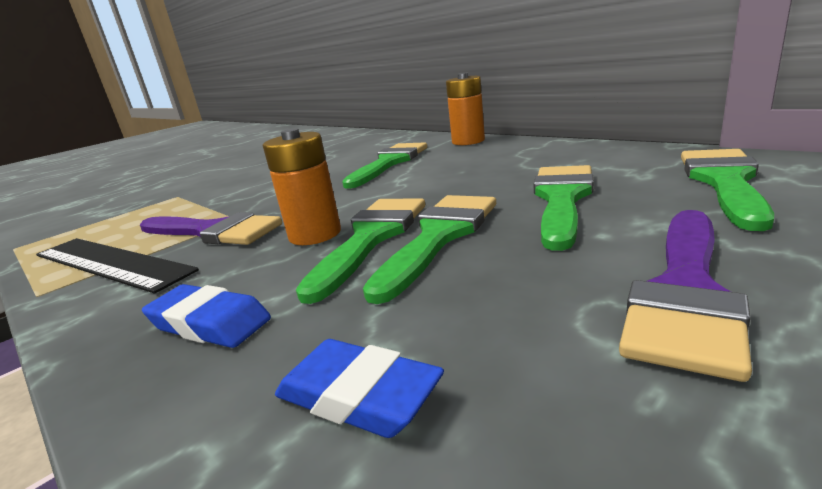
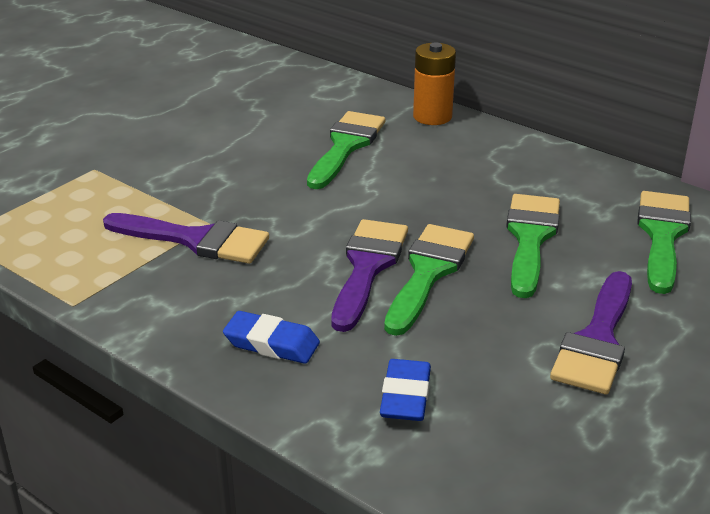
camera: 10 degrees left, 10 degrees up
(109, 262) = (111, 271): black ruler -> none
(315, 234) = (310, 257): orange battery -> none
(358, 396) = (405, 396): blue eraser -> blue eraser turned 75 degrees clockwise
(371, 237) = (367, 267): green brush -> purple brush

